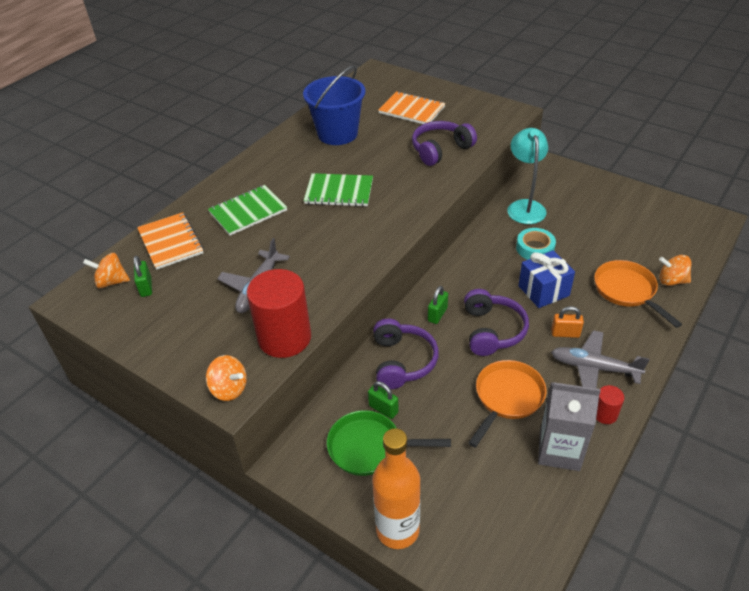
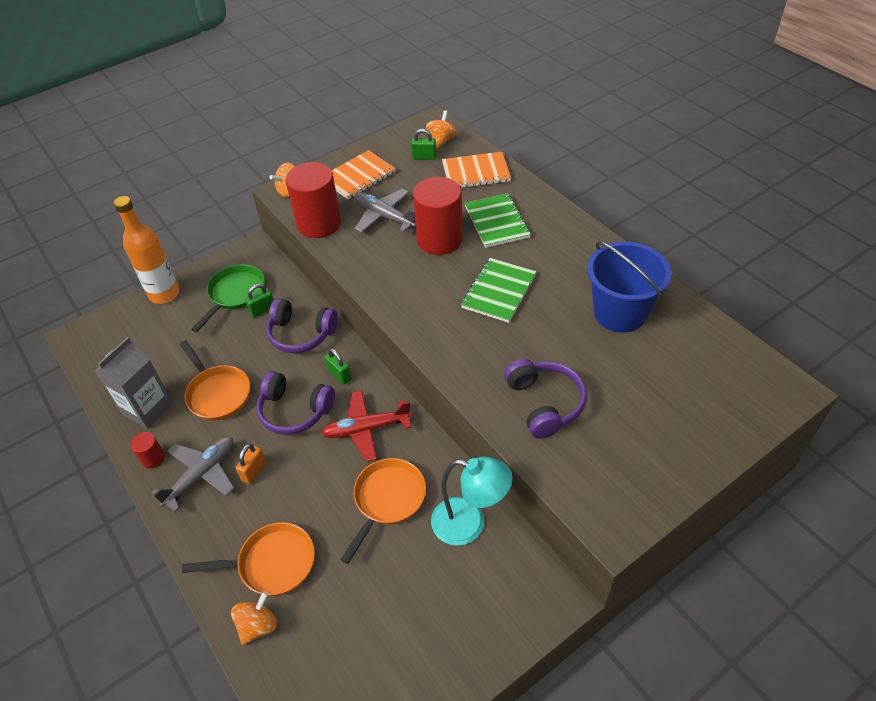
camera: 110 degrees right, 5 degrees up
(283, 240) = (439, 239): none -> red cylinder
(411, 110) = (657, 401): orange notebook -> orange notebook (358, 176)
(482, 279) = (366, 429): none -> red plane
(535, 248) = (387, 500): turquoise tape -> orange pan
(543, 291) = (319, 478): blue gift -> none

